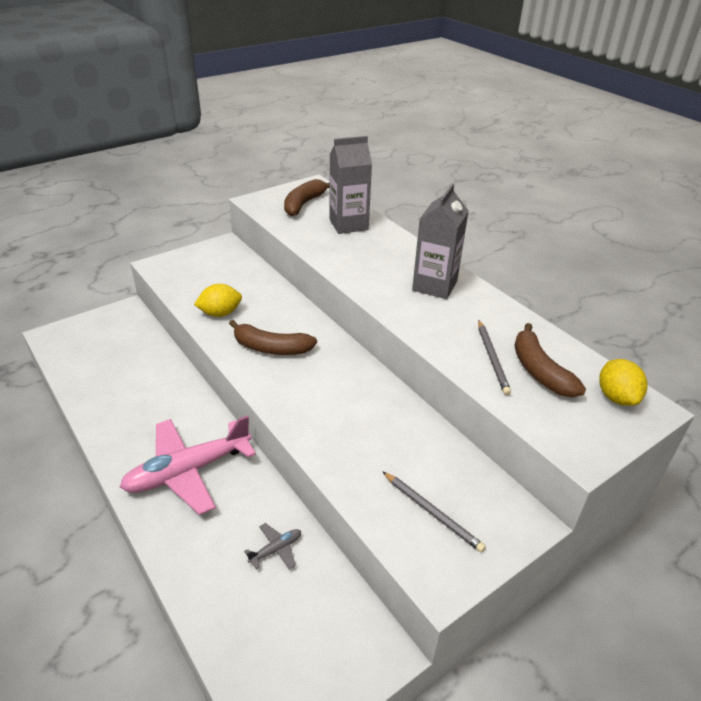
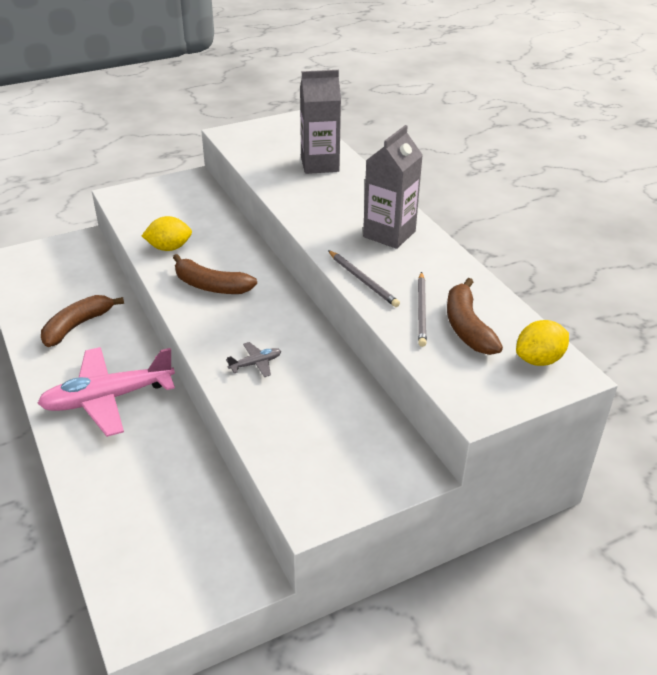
camera: 10 degrees right, 0 degrees up
(276, 549) = (174, 477): grey plane -> grey plane (255, 364)
(304, 204) = (279, 140): brown banana -> brown banana (77, 326)
(432, 512) = (324, 453): grey pencil -> grey pencil (363, 280)
(616, 397) = (539, 360): yellow lemon -> yellow lemon turned 60 degrees clockwise

